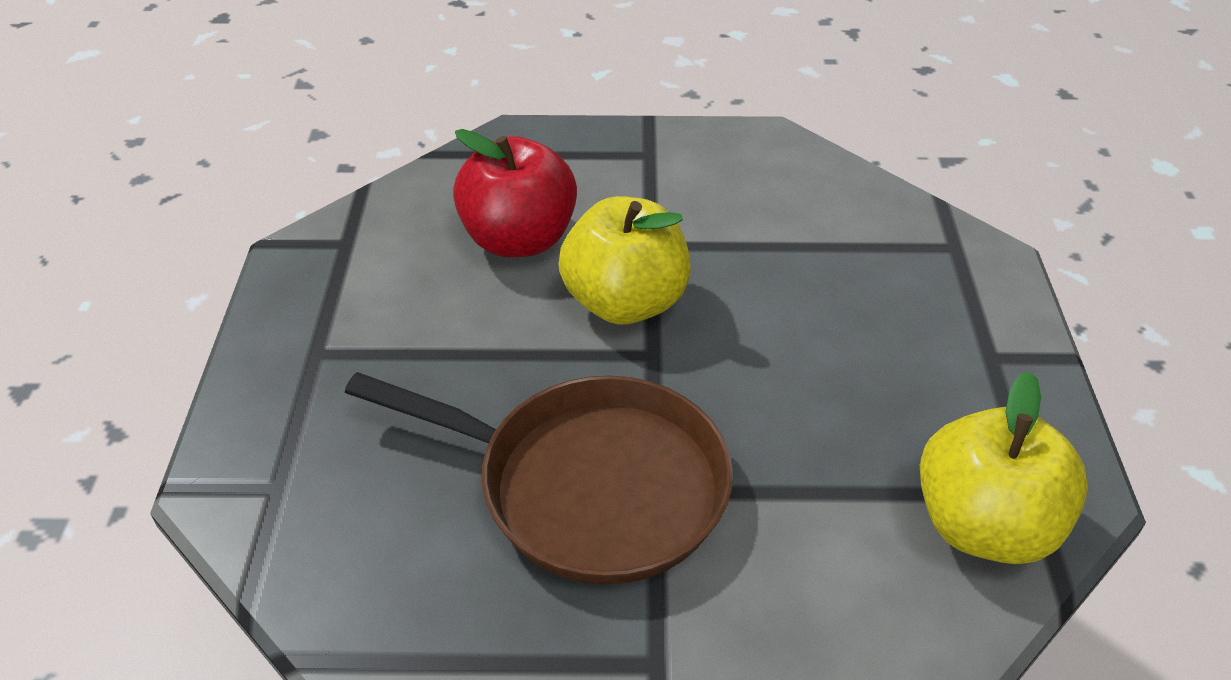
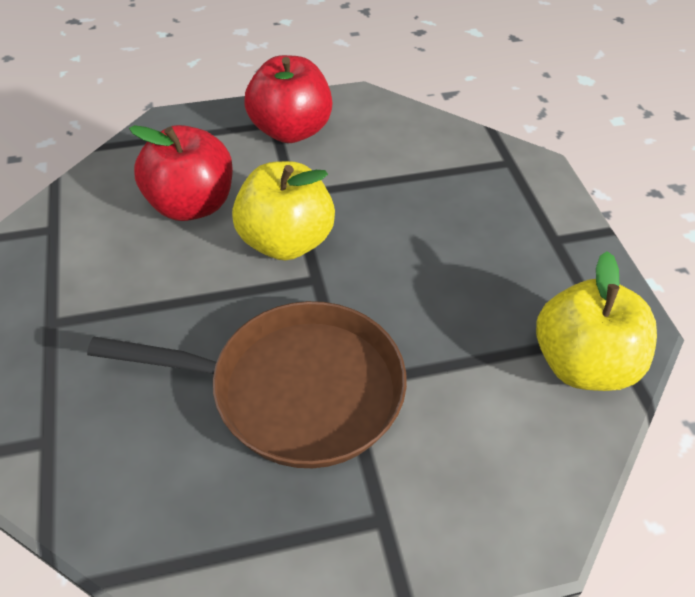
camera: 15 degrees left, 5 degrees up
(668, 166) = (290, 130): none -> red apple

